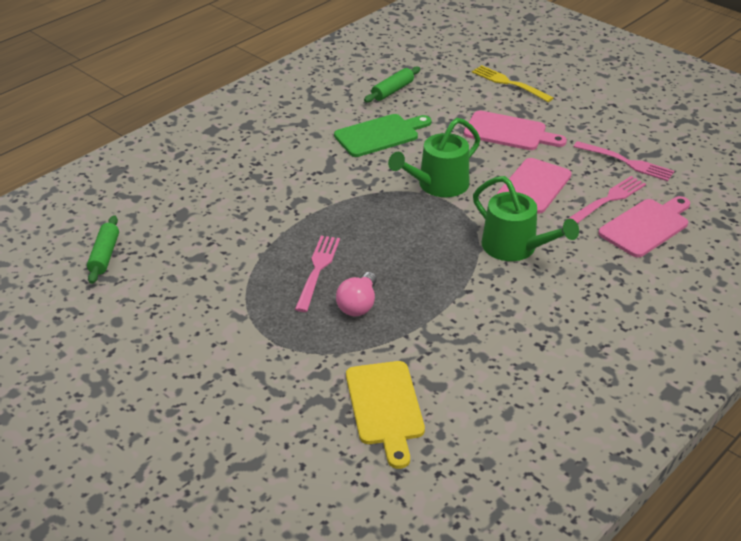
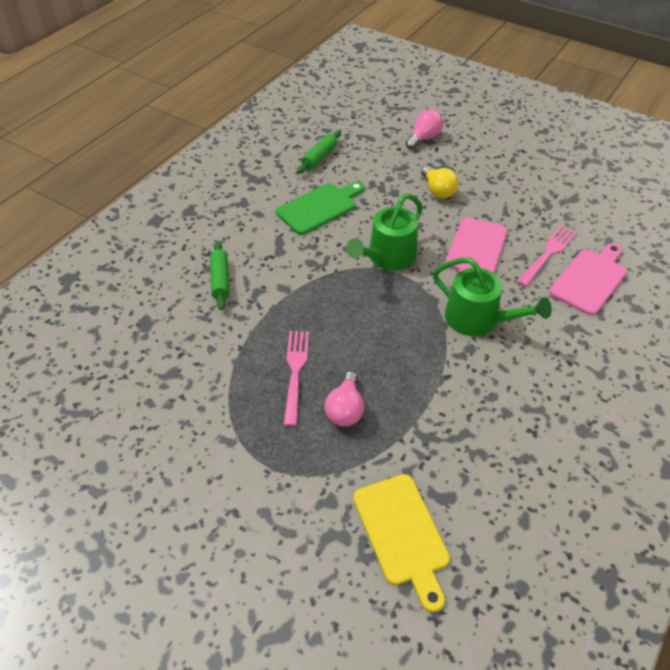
camera: 10 degrees left, 10 degrees up
(104, 255) = (74, 385): green rolling pin -> green rolling pin (220, 280)
(509, 83) = (424, 138): yellow fork -> pink light bulb
(509, 132) = (438, 191): pink cutting board -> yellow light bulb
(626, 162) = (551, 211): pink fork -> none

